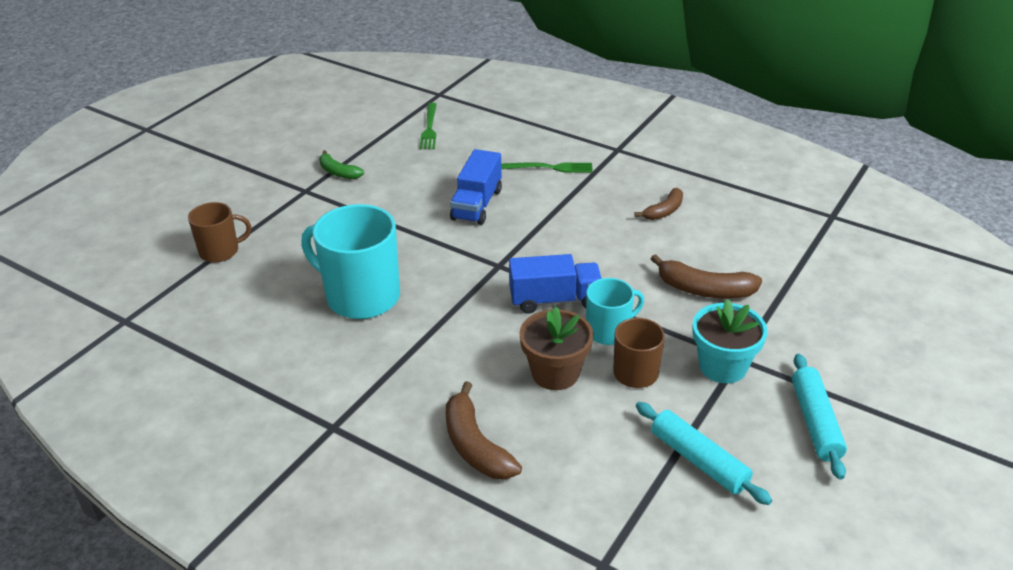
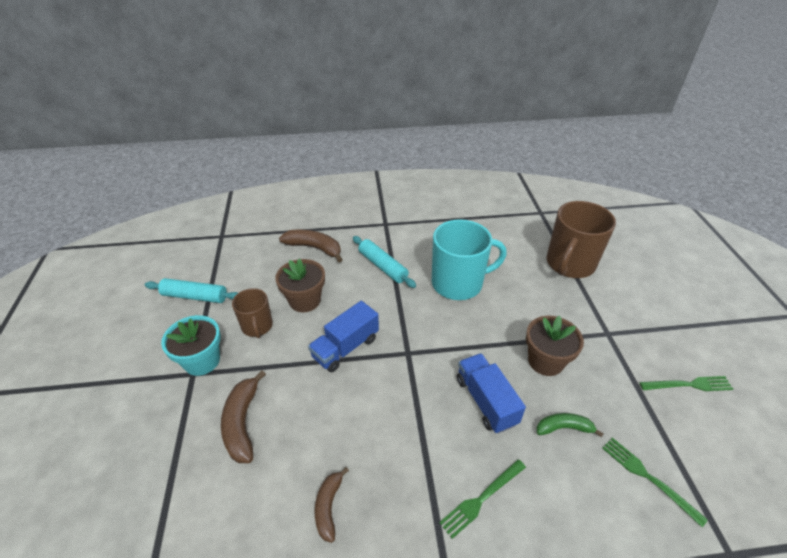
camera: 140 degrees right, 5 degrees up
(220, 251) = (569, 264): brown mug -> brown mug, size x1.77
(314, 142) = (688, 385): none -> green fork
(338, 172) = (618, 365): green banana -> green banana (563, 428)
(389, 201) = (545, 361): none -> brown flower pot
(609, 331) = (292, 345): turquoise mug -> none
(704, 290) = (242, 423): brown banana -> brown banana turned 75 degrees counterclockwise
(815, 422) = (128, 354): turquoise rolling pin -> turquoise rolling pin (383, 266)

